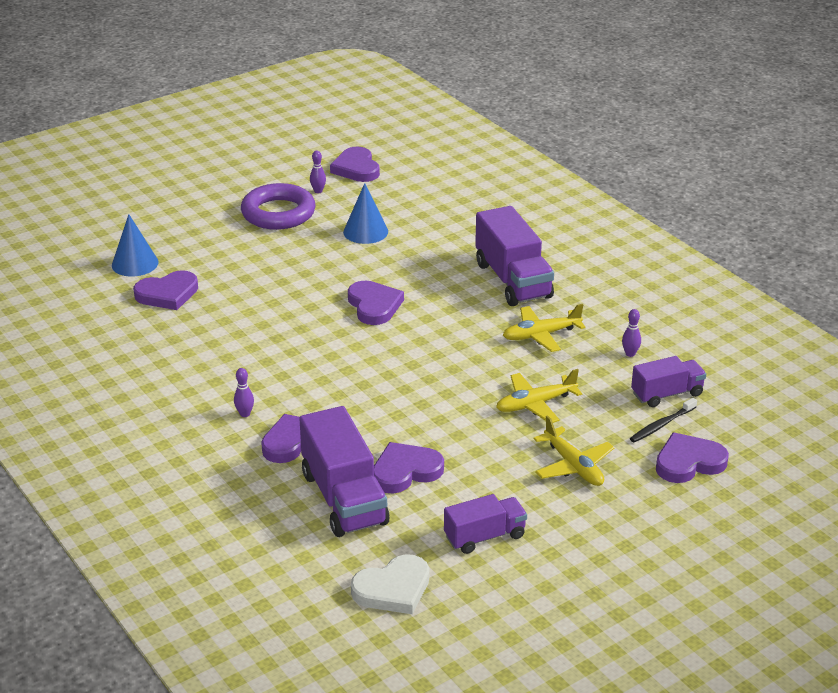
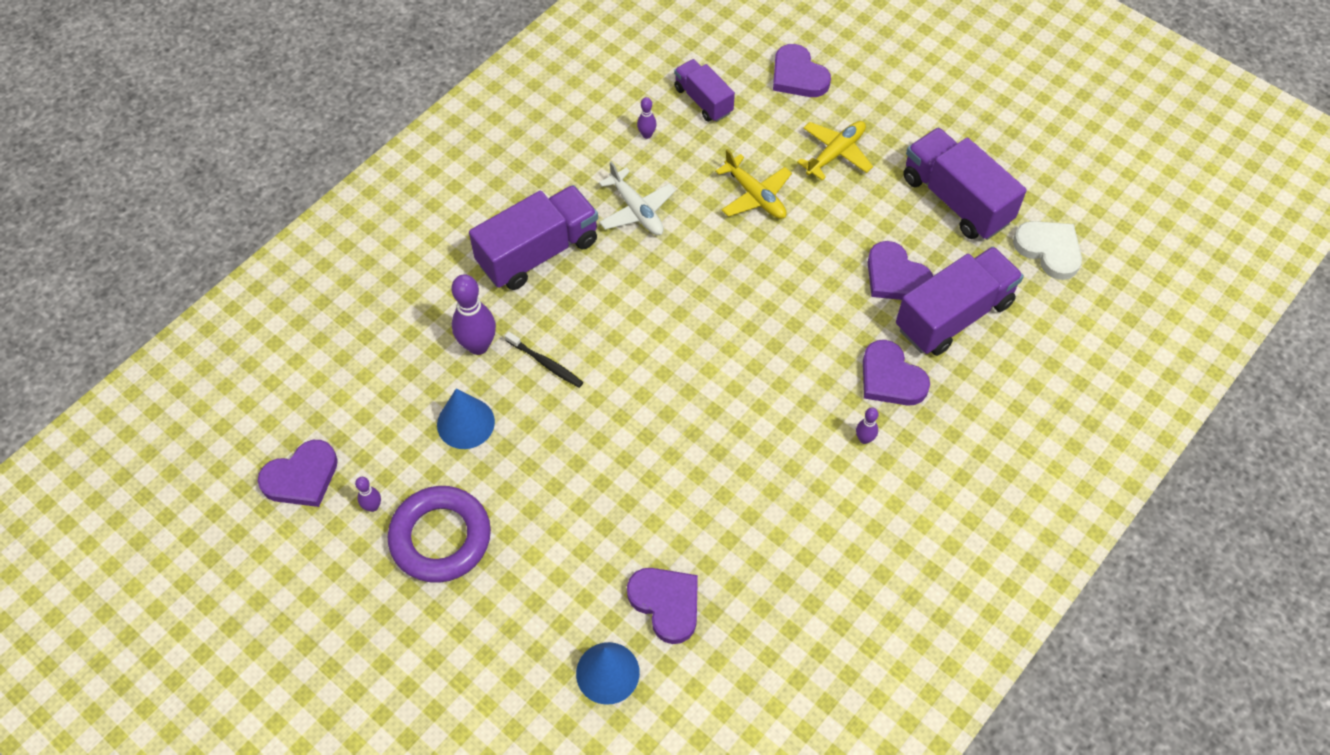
camera: 105 degrees left, 25 degrees up
(374, 306) = (626, 372): purple heart -> none
(432, 244) = (478, 346): none -> purple bowling pin
(484, 536) = (956, 200): purple truck -> purple truck, size x1.68
(541, 335) = (637, 210): yellow plane -> white plane
(661, 425) = (752, 99): black toothbrush -> black toothbrush (546, 363)

